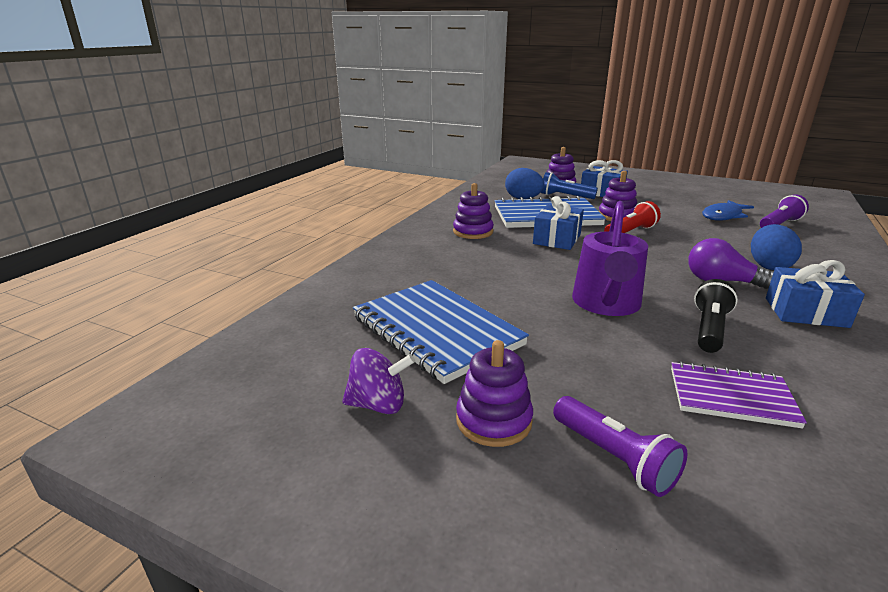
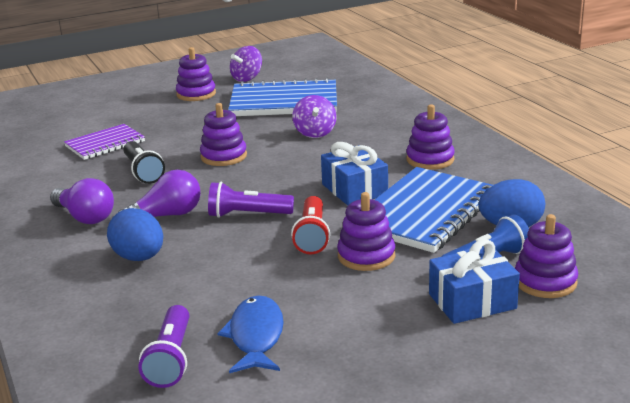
camera: 130 degrees right, 0 degrees up
(491, 283) = (315, 133): none -> purple spinning top
(606, 304) = (223, 156): purple watering can -> purple stacking toy
(614, 458) = (136, 106): purple flashlight -> purple flashlight (247, 215)
(806, 312) = (85, 217): blue gift -> purple light bulb

